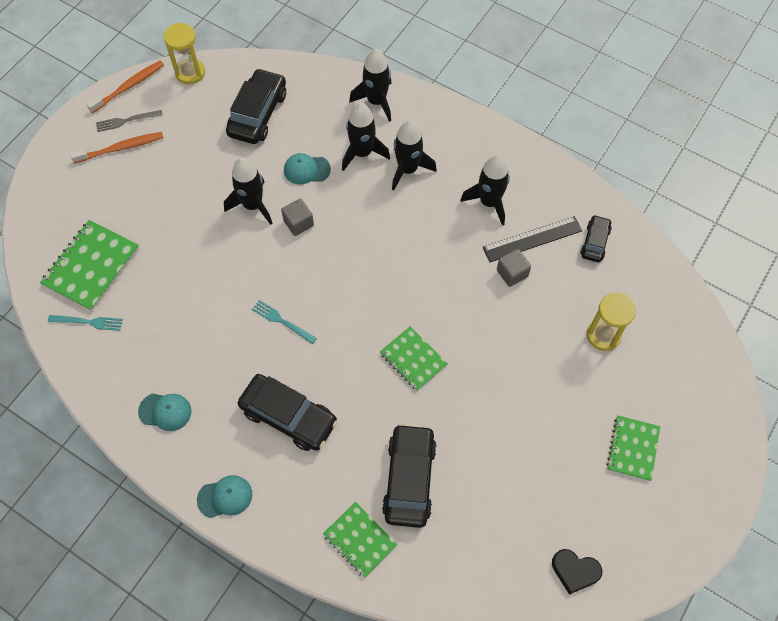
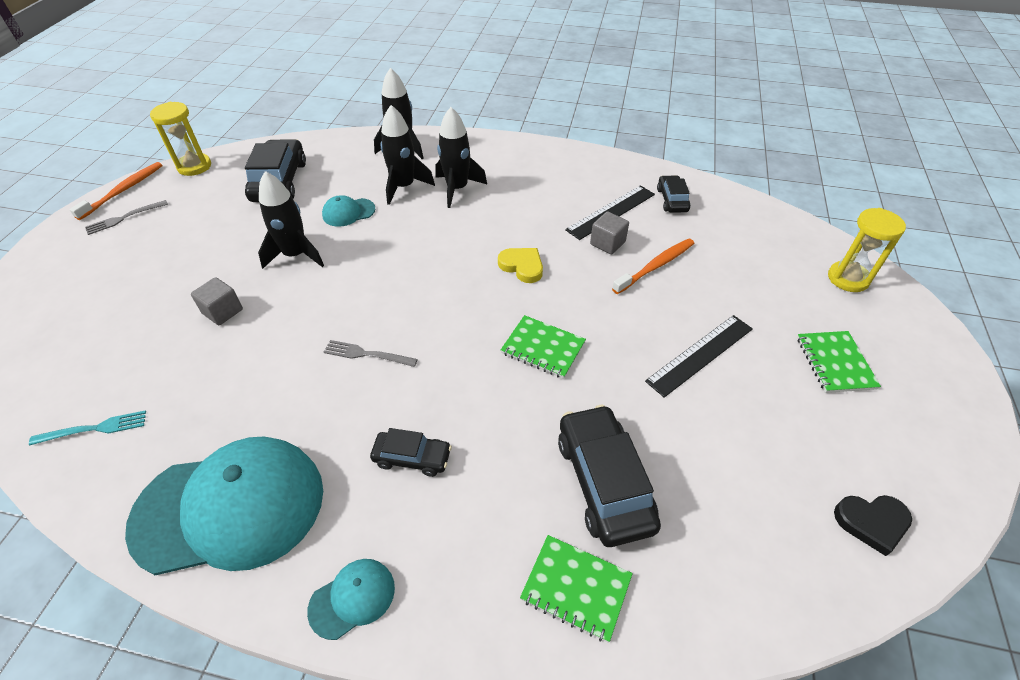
camera: 20 degrees left, 15 degrees down
(91, 266) = (93, 364): green notebook -> none
(121, 148) = (120, 242): orange toothbrush -> orange toothbrush (656, 266)
(165, 411) = (230, 507): turquoise cap -> turquoise cap, size x2.34
(281, 321) = (366, 354): turquoise fork -> grey fork
(288, 416) = (412, 458): black car -> black car, size x0.56
(298, 223) = (355, 258): grey cube -> grey cube (223, 311)
(429, 275) = (522, 266): none -> yellow heart
(489, 202) = (552, 195): black rocket -> none
(531, 405) = (700, 354): none -> black ruler
(603, 335) = (731, 270): yellow hourglass -> yellow hourglass (848, 278)

